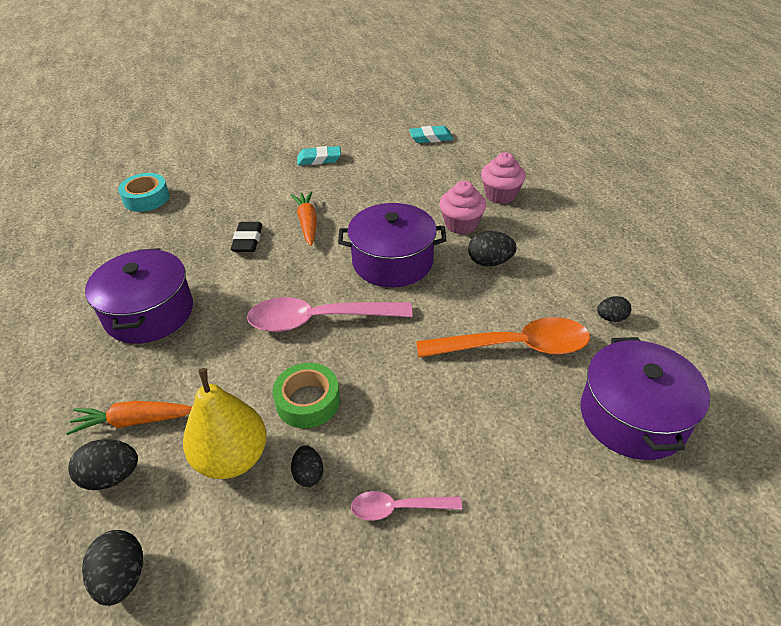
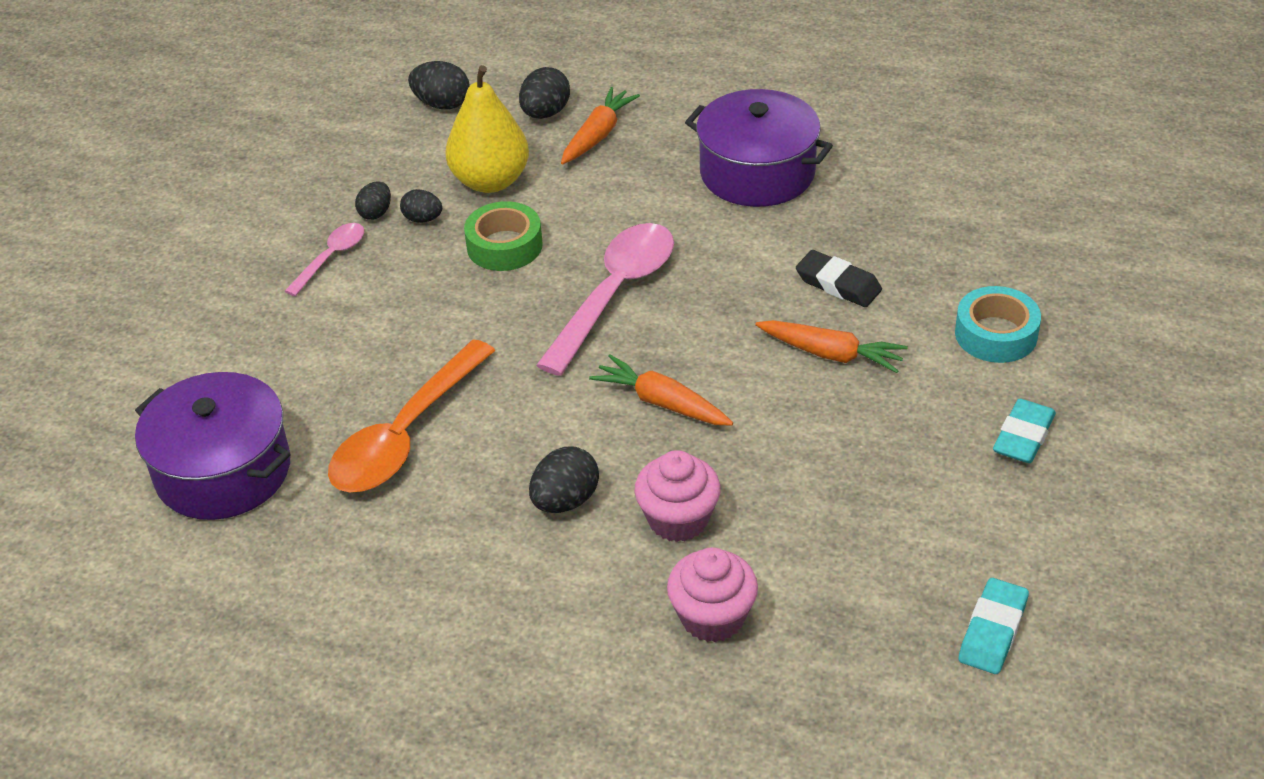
camera: 125 degrees right, 0 degrees up
(146, 198) = (1037, 217): turquoise tape -> turquoise tape (996, 334)
(392, 261) = (661, 402): purple pot -> orange carrot
(611, 318) = (348, 556): black egg -> black egg (376, 213)

